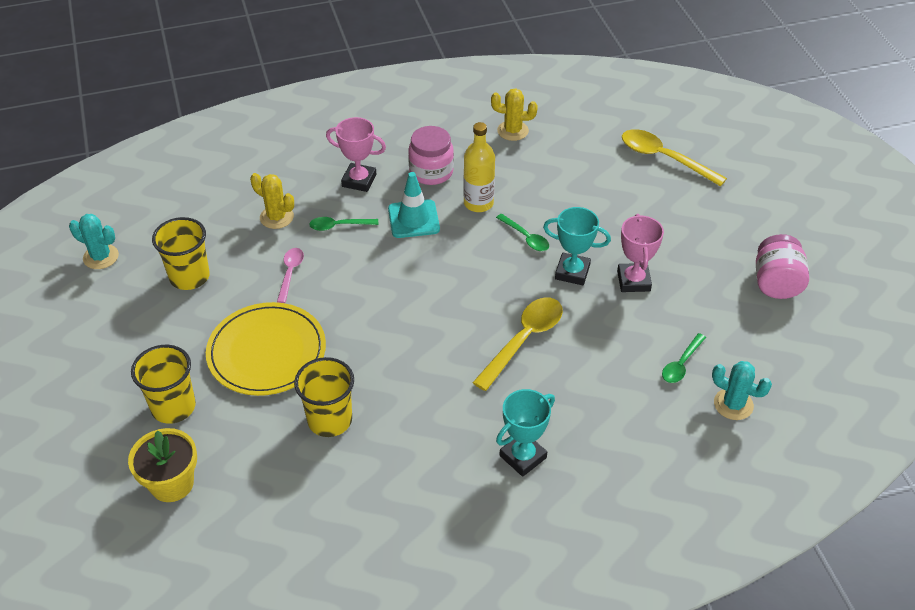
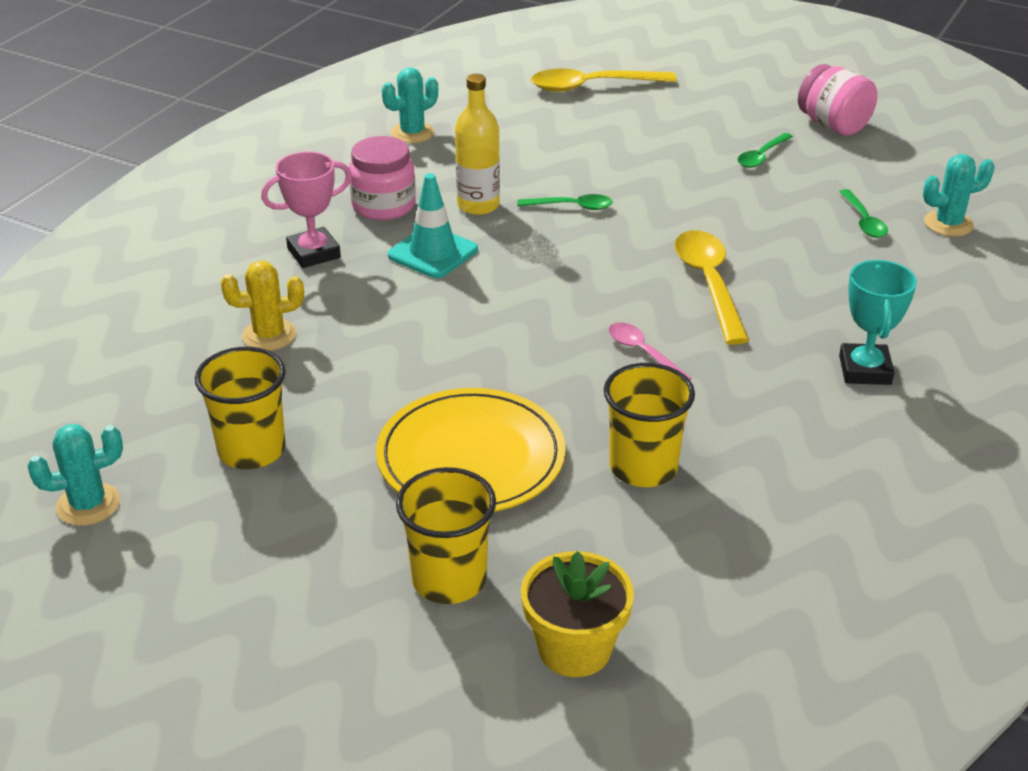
camera: 45 degrees left, 10 degrees down
(290, 273) = (374, 373): pink spoon -> pink spoon (643, 352)
(339, 226) = (359, 302): green spoon -> green spoon (762, 156)
(512, 131) = (412, 133): yellow cactus -> turquoise cactus
(572, 272) = (660, 209): turquoise trophy -> none
(633, 281) = (723, 186): pink trophy -> none

